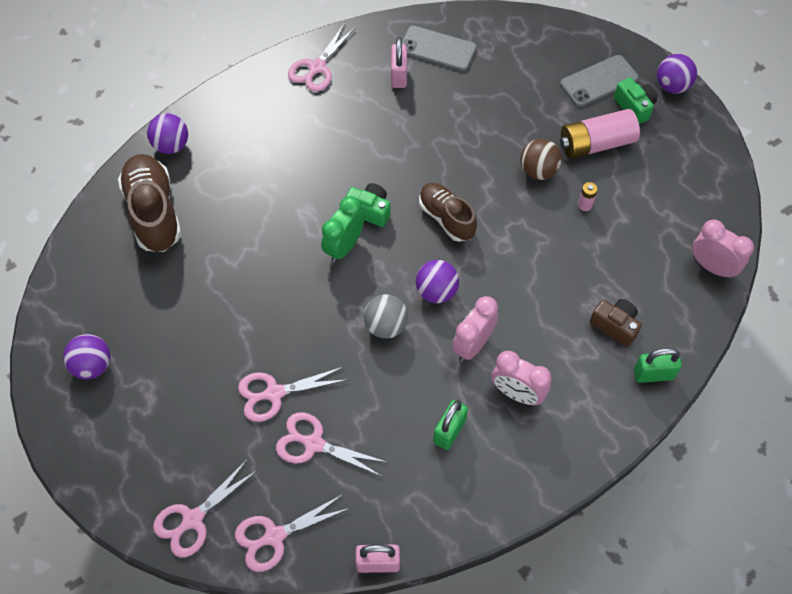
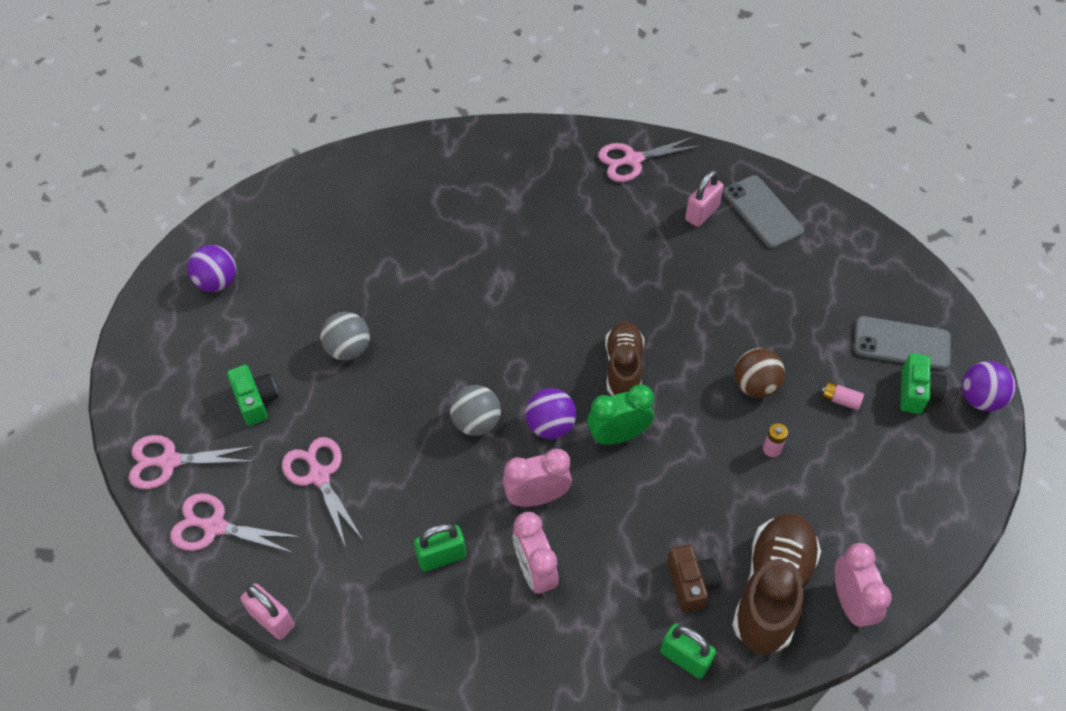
camera: 40 degrees right, 5 degrees down
(153, 212) = (379, 193): brown shoe -> brown shoe (772, 590)
(171, 145) = (446, 148): purple ball -> none
(245, 342) = (348, 349): none -> grey ball
(274, 393) = (329, 409): pink scissors -> none
(344, 247) = (506, 329): green clock -> green clock (618, 435)
(369, 210) = (559, 313): green camera -> green camera (255, 401)
(596, 144) = (840, 400): pink battery -> pink battery, size x0.42

